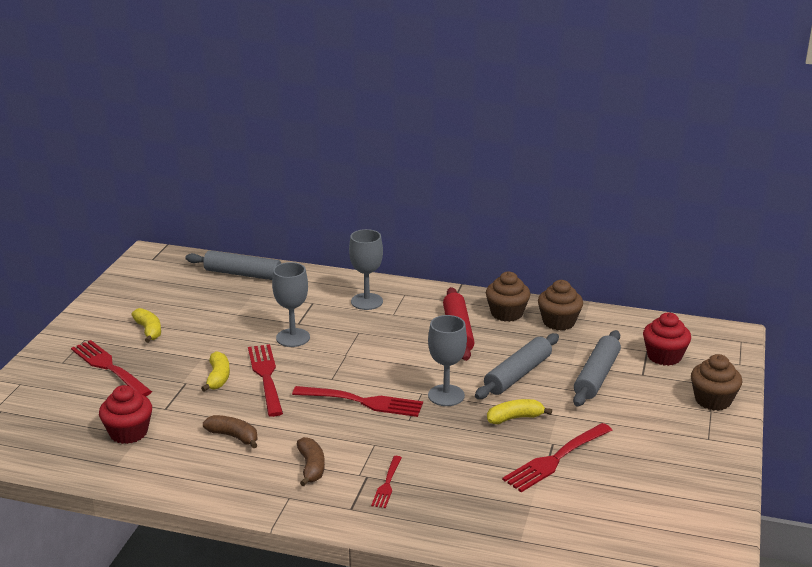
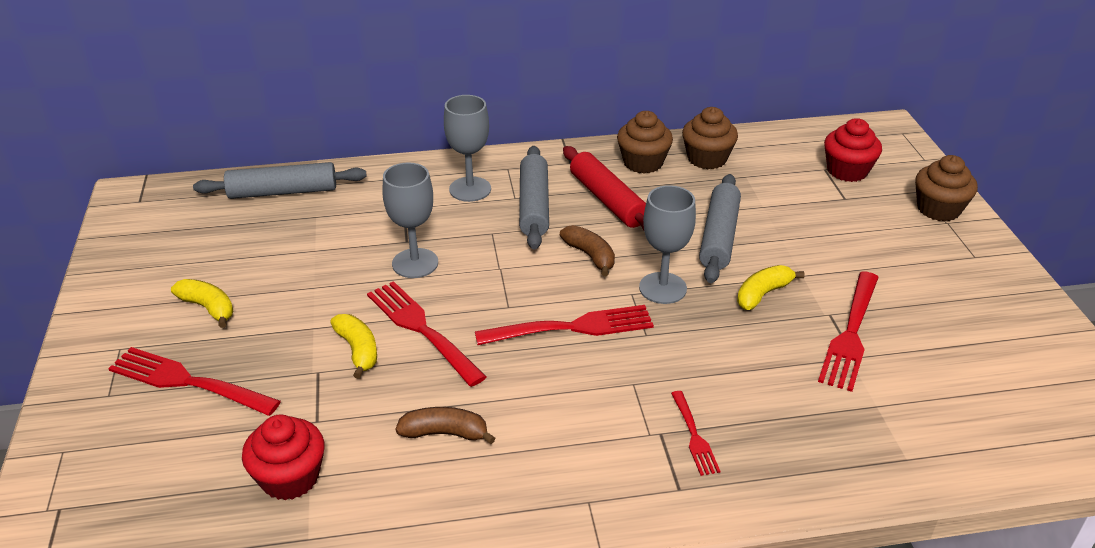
camera: 25 degrees left, 10 degrees up
(311, 467) = (582, 444): brown banana -> brown banana (590, 256)
(596, 376) = (802, 214): grey rolling pin -> grey rolling pin (534, 205)

